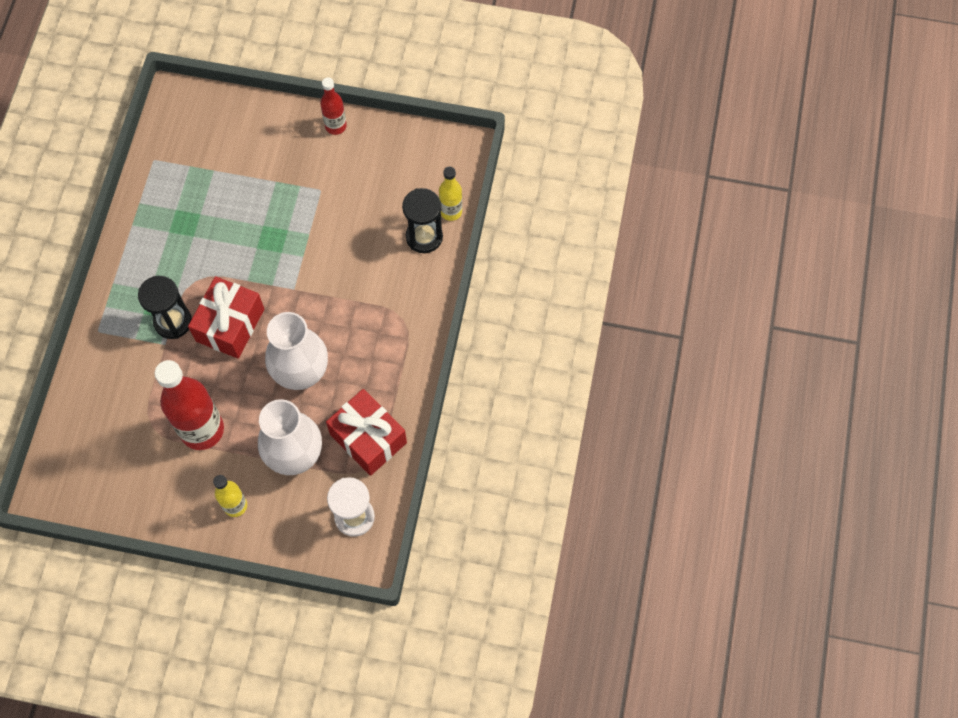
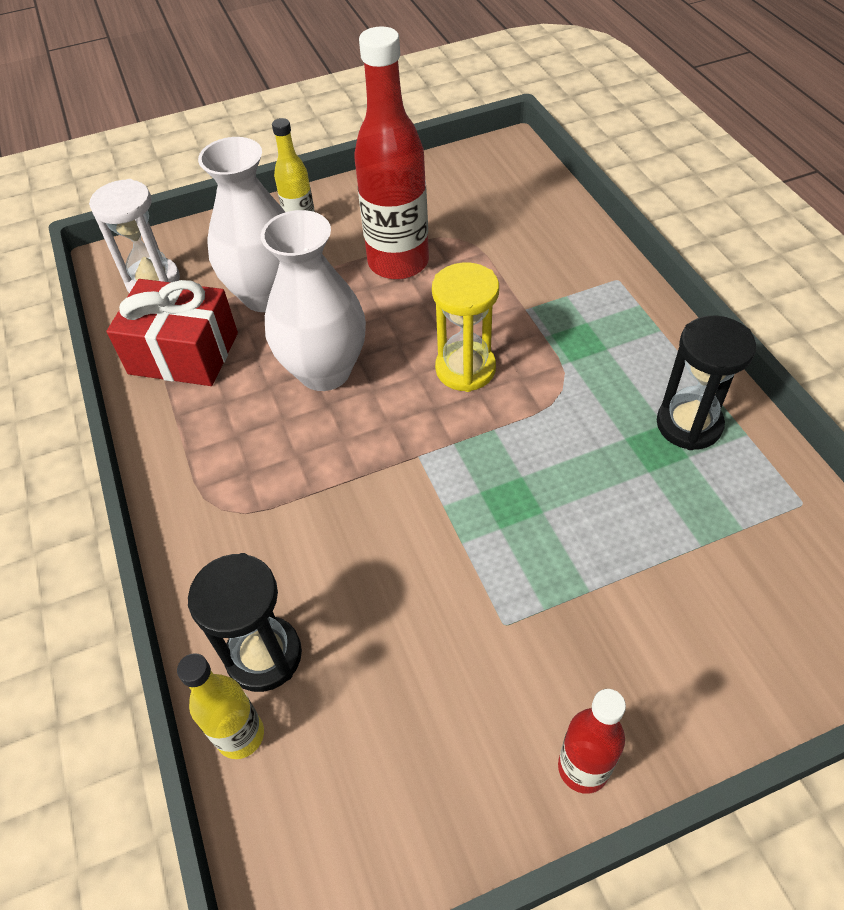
camera: 150 degrees right, 15 degrees down
(173, 322) = (541, 334): black hourglass -> black hourglass (689, 424)
(230, 325) = (465, 369): red gift -> yellow hourglass

